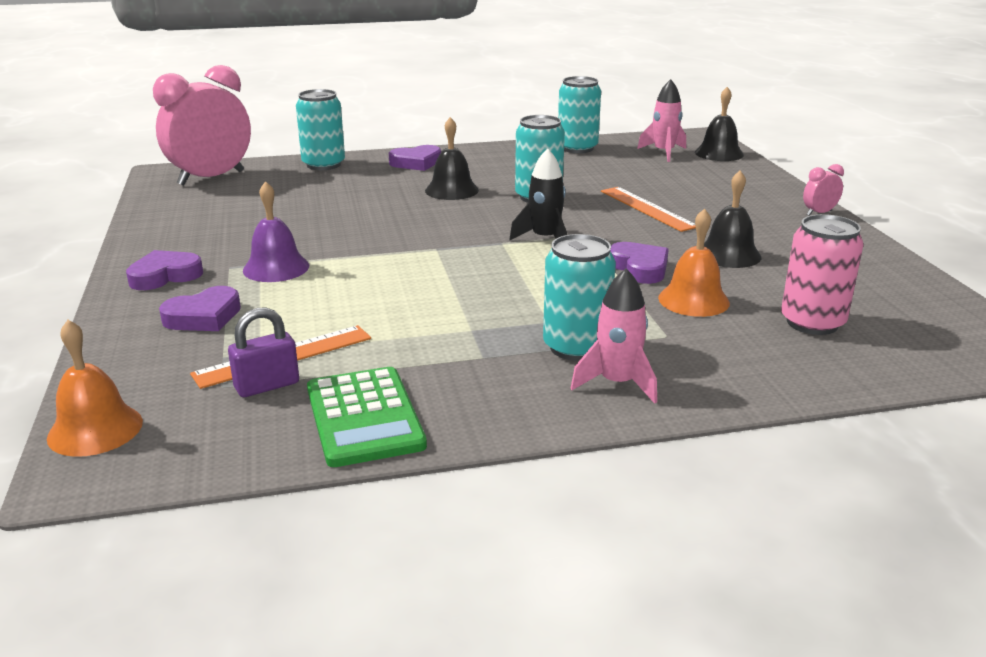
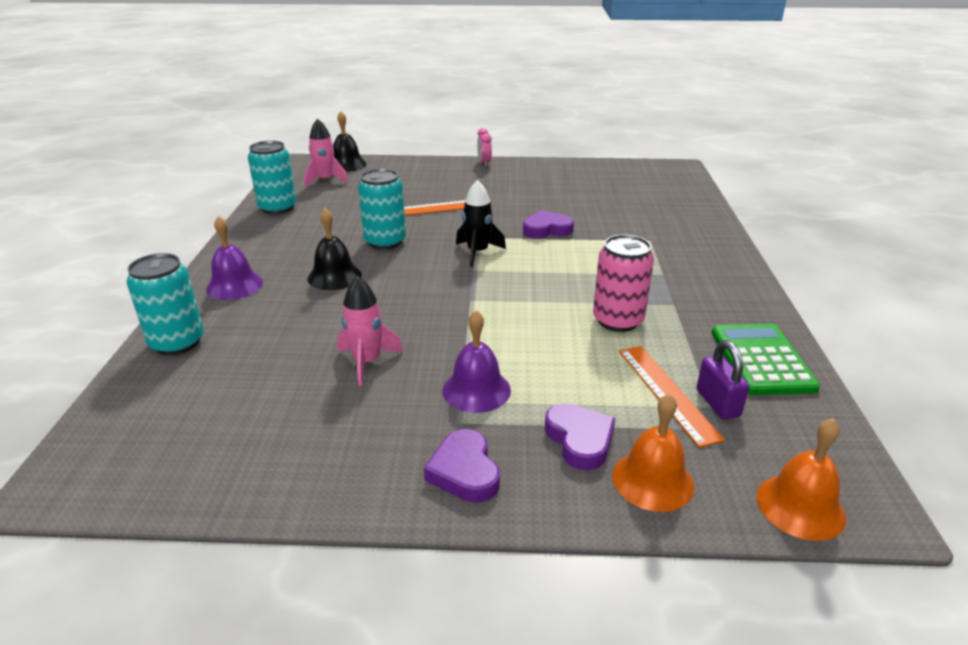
camera: 75 degrees left, 5 degrees up
(211, 178) = (136, 436): pink clock -> none
(364, 417) = (761, 360): green calculator -> green calculator turned 90 degrees counterclockwise
(416, 163) = (234, 285): purple heart -> purple bell
(576, 347) = (663, 270): turquoise can -> none
(617, 383) = (711, 265): pink rocket -> pink rocket (367, 362)
(693, 300) = (602, 223): orange bell -> orange bell (652, 480)
(728, 254) = (537, 200): black bell -> none
(812, 323) = (639, 200): pink can -> pink can (618, 320)

